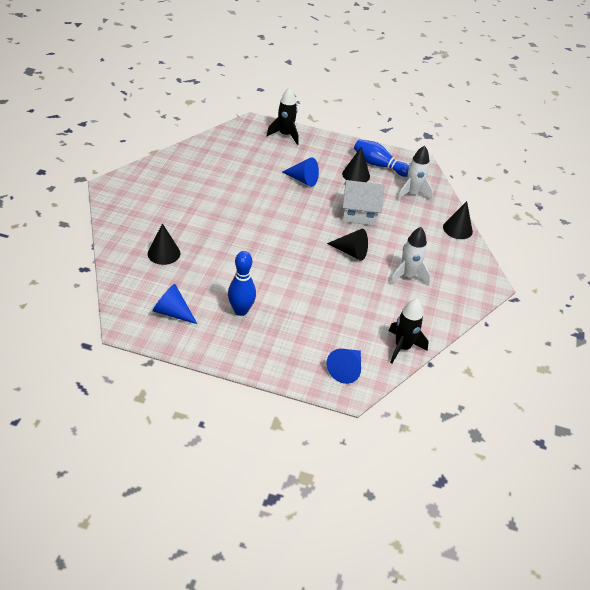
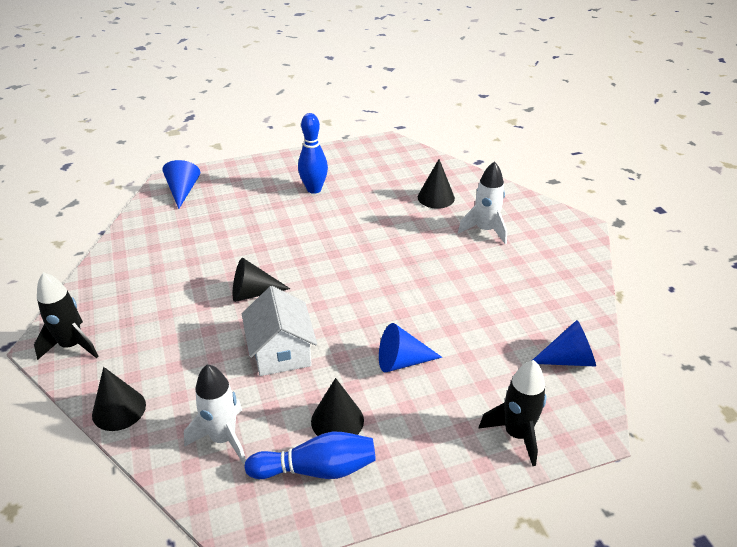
camera: 150 degrees right, 5 degrees down
(172, 312) = (367, 164): blue cone -> blue cone (568, 360)
(359, 213) = (281, 352): white house -> white house turned 75 degrees counterclockwise
(402, 347) = (137, 228): black rocket -> black rocket (72, 345)
(407, 276) = (165, 299): white rocket -> white rocket (485, 230)

